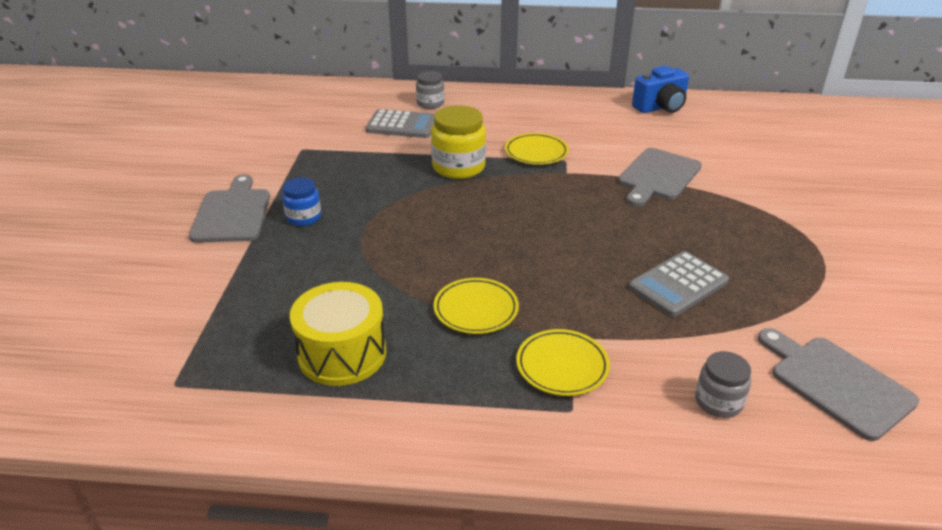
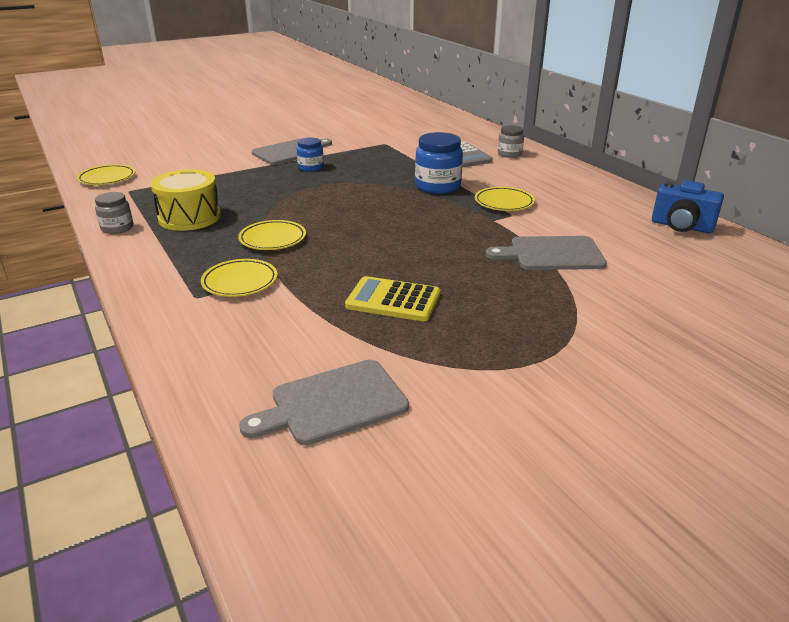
camera: 55 degrees right, 5 degrees down
(91, 394) = (107, 178): none -> yellow plate
(458, 167) = (438, 186): yellow jar -> blue jar
(678, 285) = (393, 300): grey calculator -> yellow calculator
(718, 402) = (254, 350): grey jar -> grey jar (117, 228)
(836, 383) = (333, 403): grey cutting board -> grey cutting board turned 135 degrees counterclockwise

